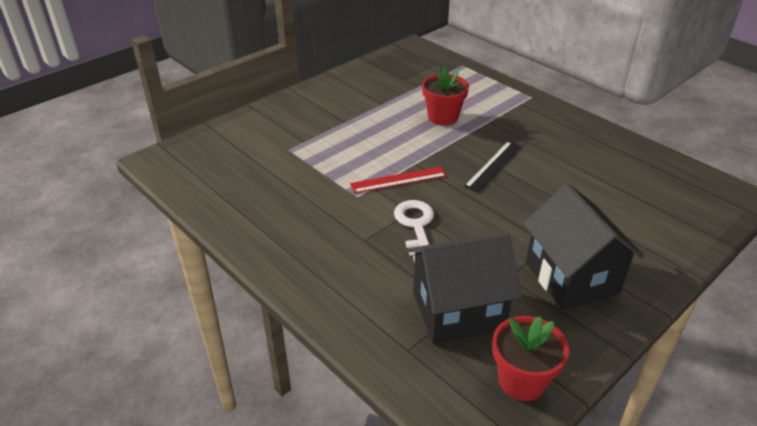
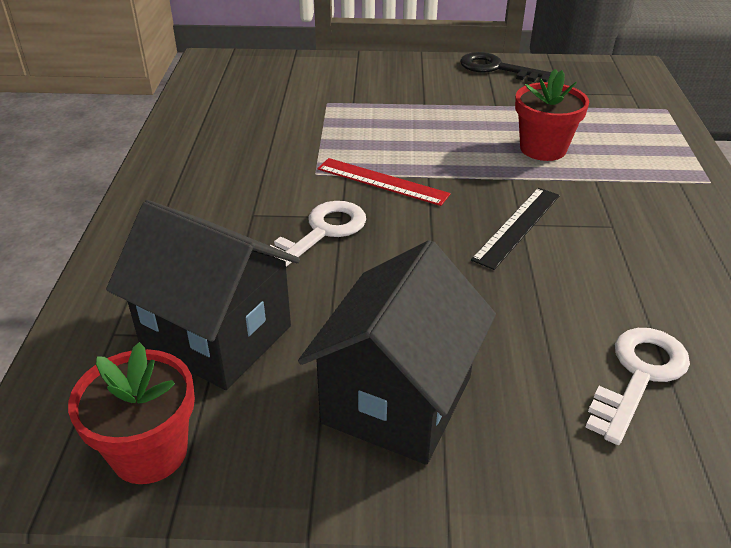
camera: 45 degrees right, 0 degrees up
(349, 79) = (497, 69): none -> black key
(493, 166) = (517, 226): black ruler -> black ruler turned 45 degrees counterclockwise
(628, 203) = (639, 376): none -> white key

